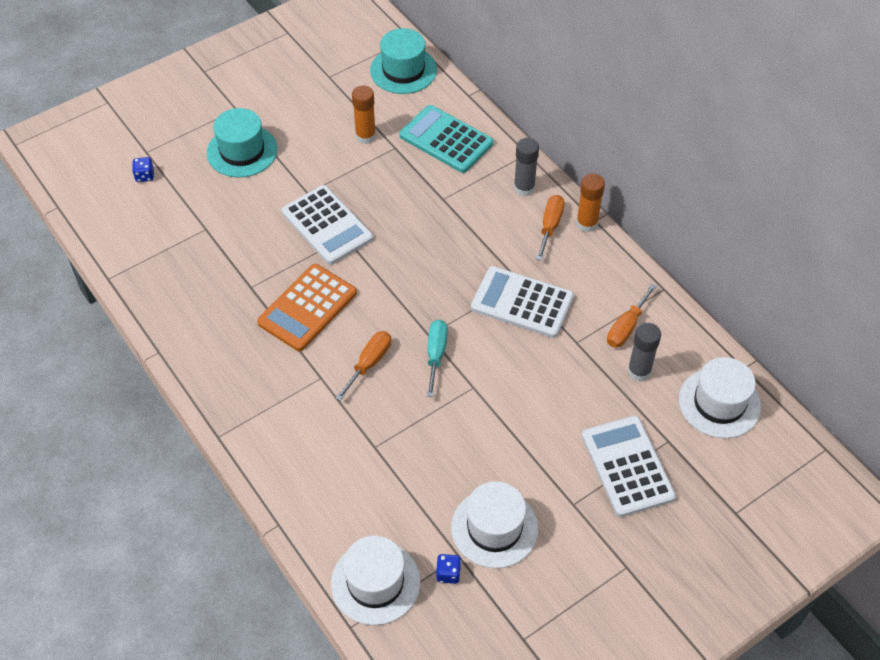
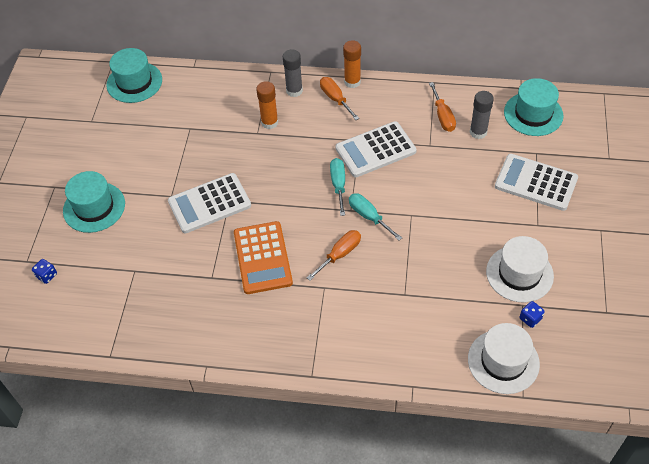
camera: 45 degrees left, 0 degrees up
(327, 225) = (209, 203): white calculator -> white calculator turned 150 degrees clockwise
(365, 136) = (163, 136): orange glue stick -> orange glue stick (269, 122)
(369, 363) = (340, 254): orange screwdriver -> orange screwdriver turned 60 degrees clockwise
(446, 139) = (214, 100): turquoise calculator -> none
(448, 304) = (338, 185): none -> turquoise screwdriver
(719, 403) = (533, 114): white hat -> turquoise hat

